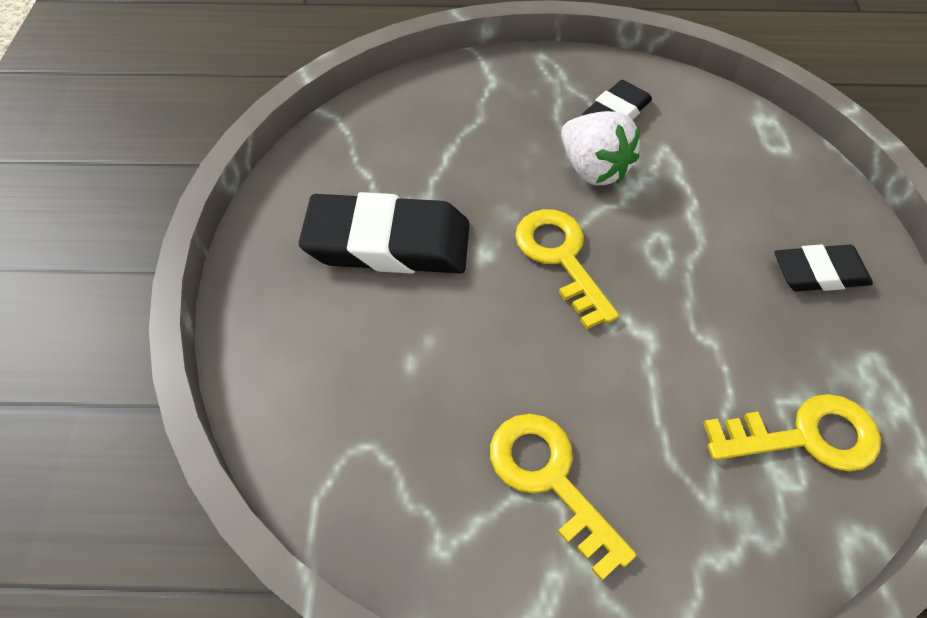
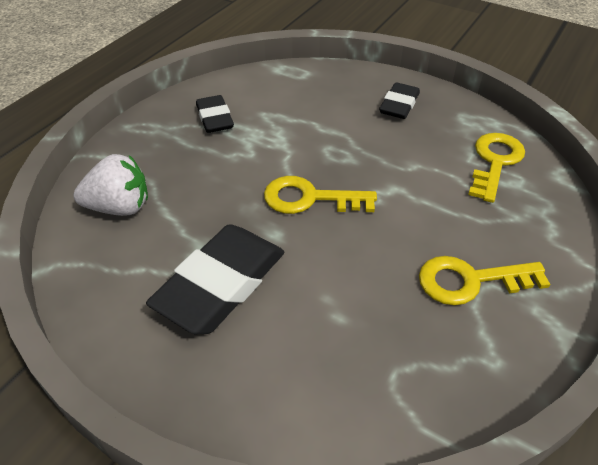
camera: 60 degrees left, 10 degrees down
(593, 169) = (251, 150): white strawberry -> white strawberry (119, 207)

